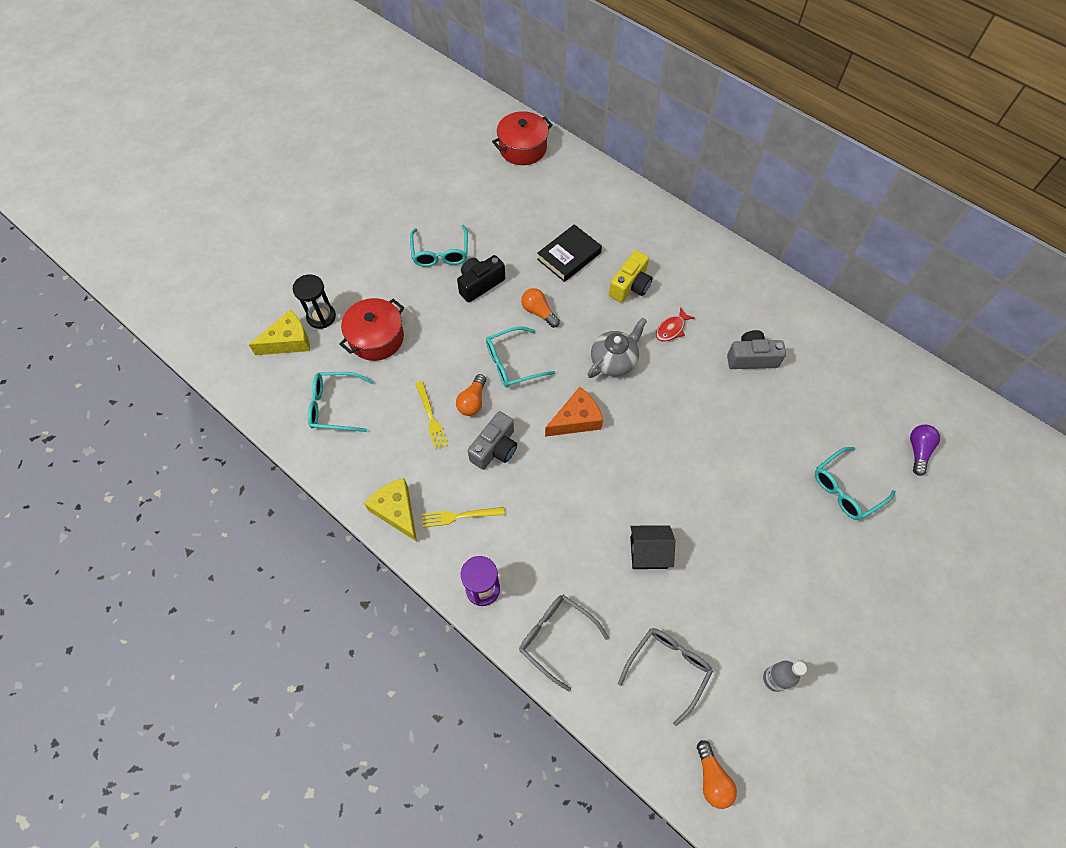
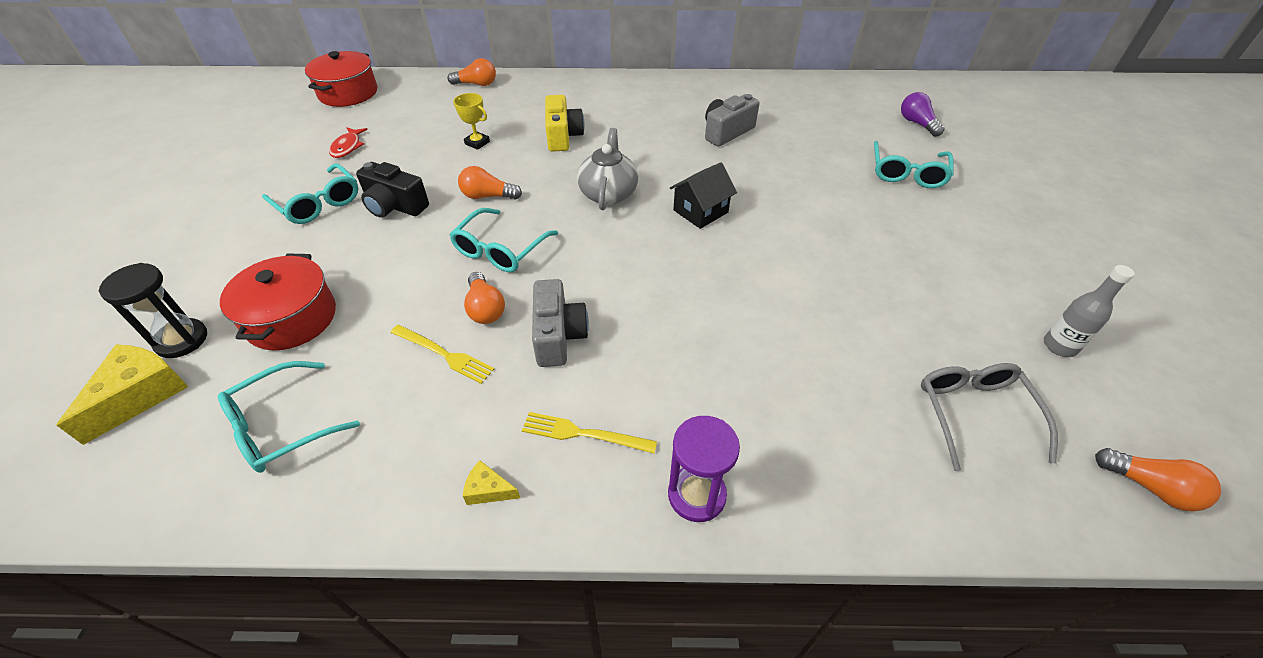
camera: 40 degrees left, 15 degrees down
(396, 511) = (488, 490): yellow cheese -> yellow cheese, size x0.50
(460, 516) = (583, 433): yellow fork -> yellow fork turned 60 degrees clockwise
(480, 284) = (395, 206): black camera -> black camera turned 75 degrees counterclockwise
(556, 637) = (837, 478): grey glasses -> none
(569, 256) = (477, 143): black book -> yellow trophy
(576, 419) = (622, 258): orange cheese -> none
(615, 190) = (476, 84): none -> orange light bulb
(648, 552) = (824, 322): black house -> black house (700, 211)
(671, 329) = (636, 146): red fish -> red fish (347, 147)

